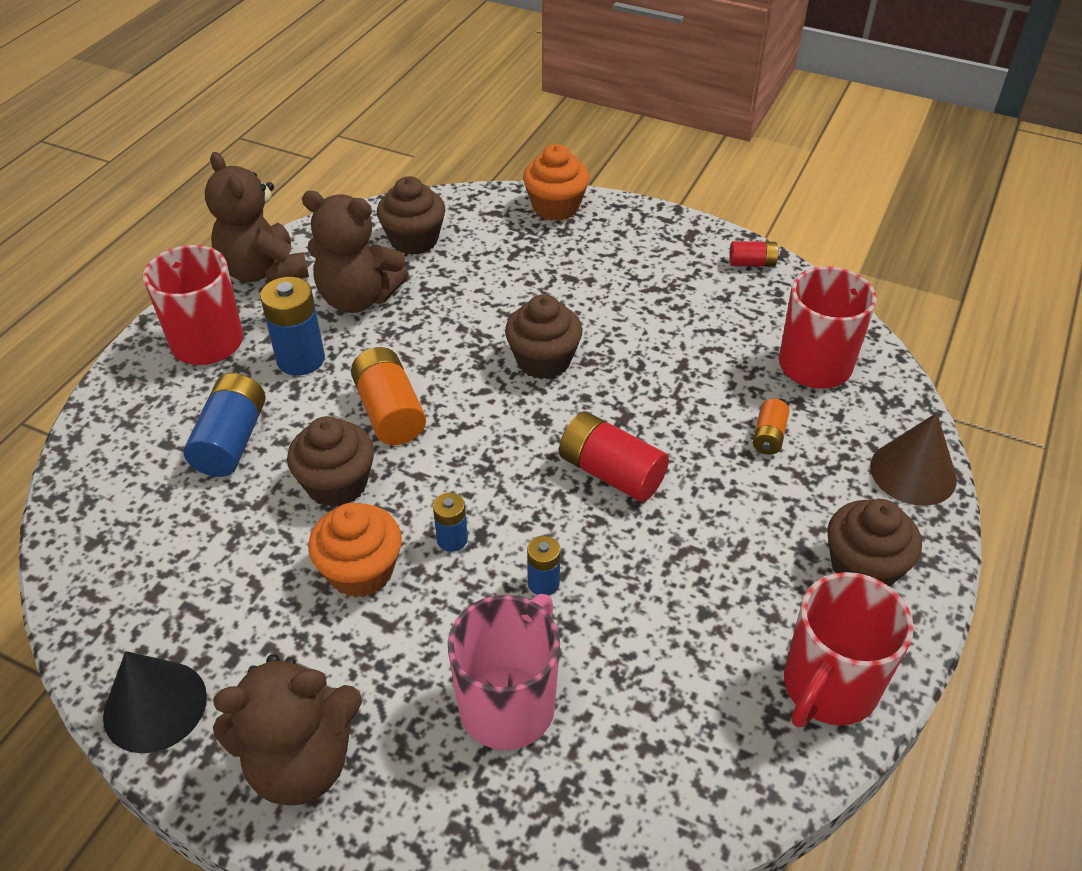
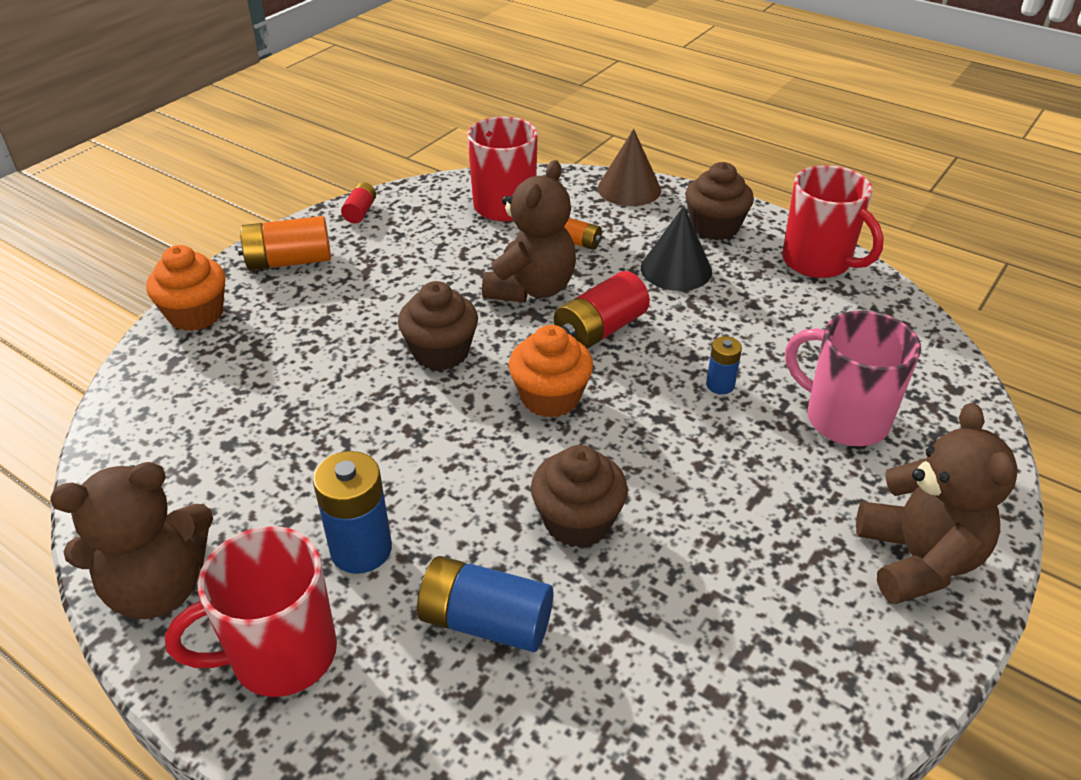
camera: 80 degrees left, 5 degrees down
(155, 706) = (868, 686): black cone -> black cone (676, 269)
(358, 298) = (269, 489): brown teddy bear -> brown teddy bear (531, 289)
(361, 571) = (698, 507): orange cupcake -> orange cupcake (550, 397)
(390, 412) = (479, 472): orange battery -> orange battery (289, 261)
(414, 240) = (184, 432): brown cupcake -> none
(452, 539) = (665, 438): blue battery -> none

